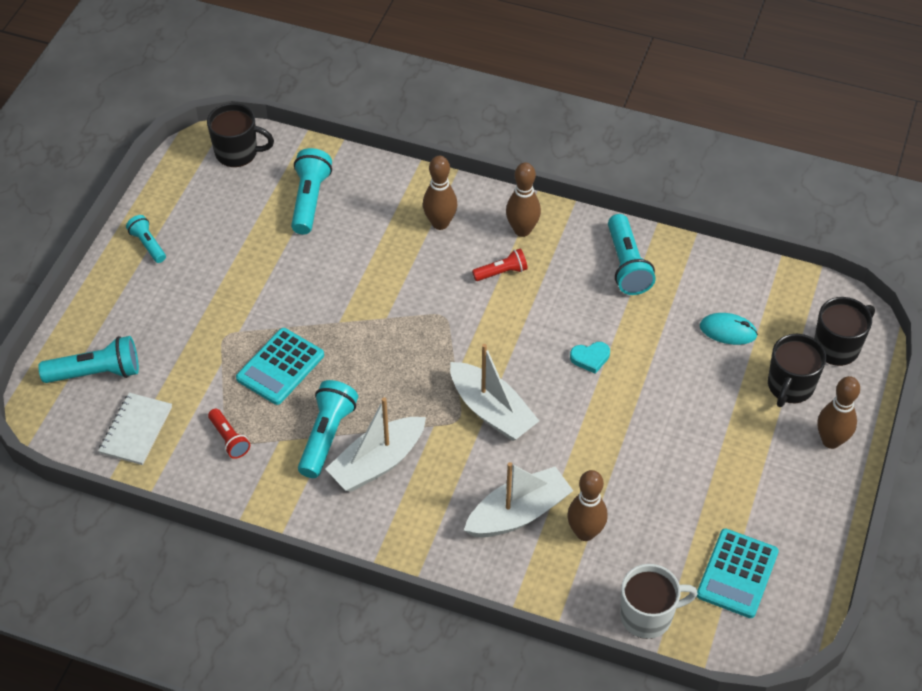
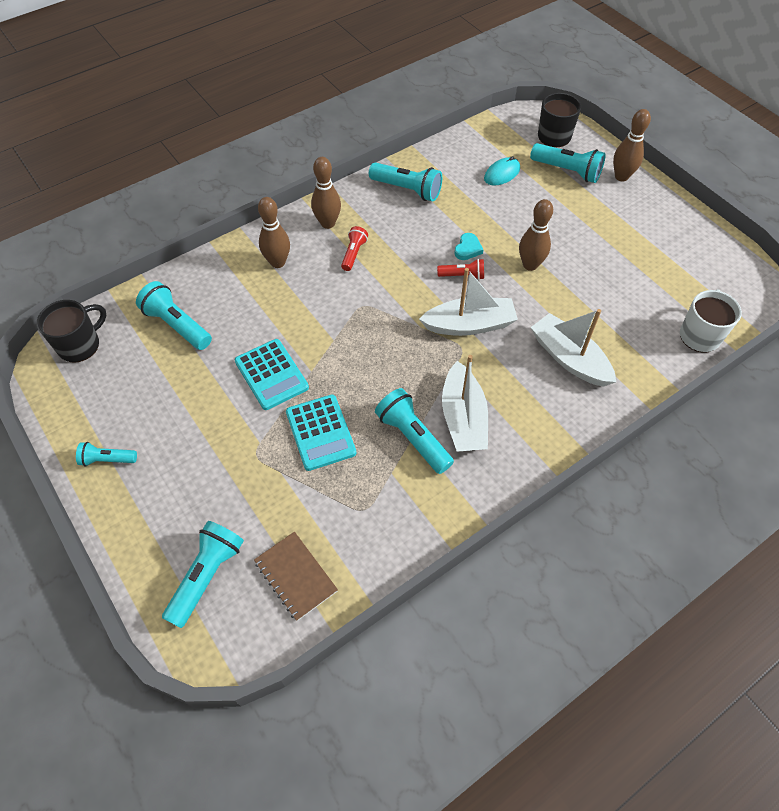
camera: 55 degrees left, 5 degrees up
(136, 430) = (296, 576): white notebook -> brown notebook
(229, 439) = (362, 508): red flashlight -> red flashlight (462, 276)
(518, 513) = (569, 358): white boat -> white boat turned 45 degrees counterclockwise
(585, 532) = (611, 331): brown bowling pin -> brown bowling pin (530, 265)
(737, 574) = (693, 273): turquoise calculator -> turquoise calculator (271, 374)
(790, 386) = (567, 171): black mug -> turquoise flashlight

